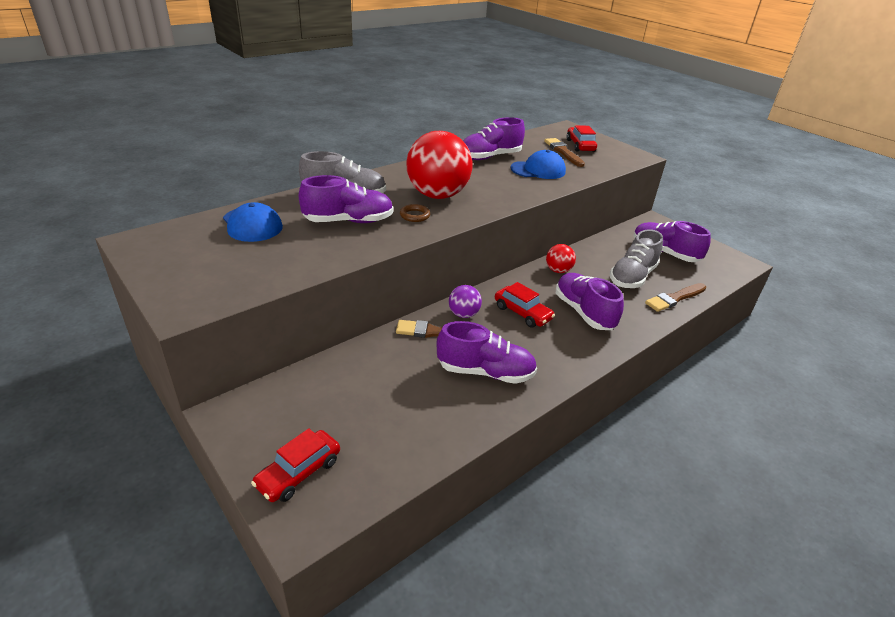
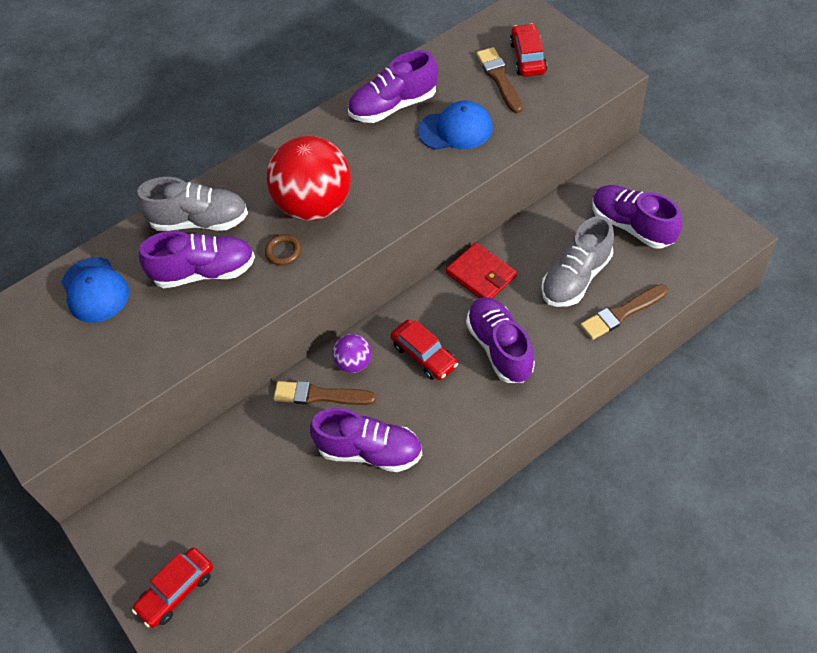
camera: 10 degrees right, 20 degrees up
(558, 270) = (481, 275): red ball -> red wallet

